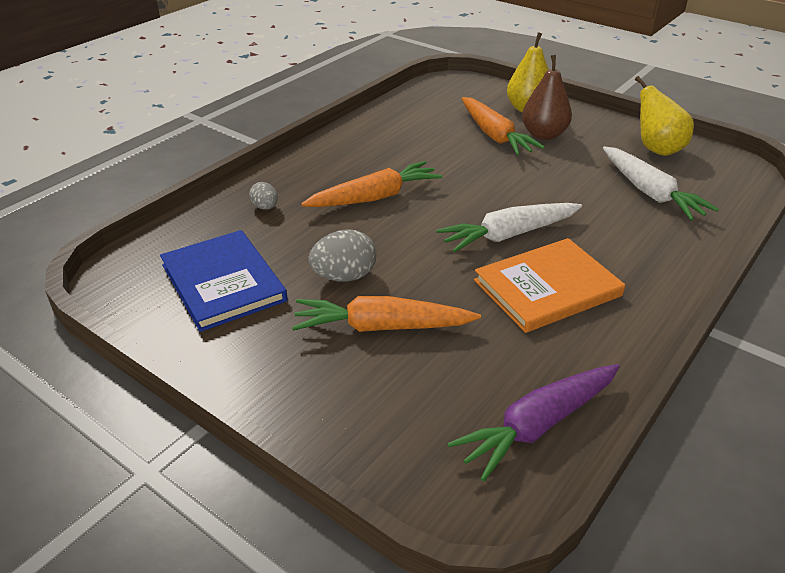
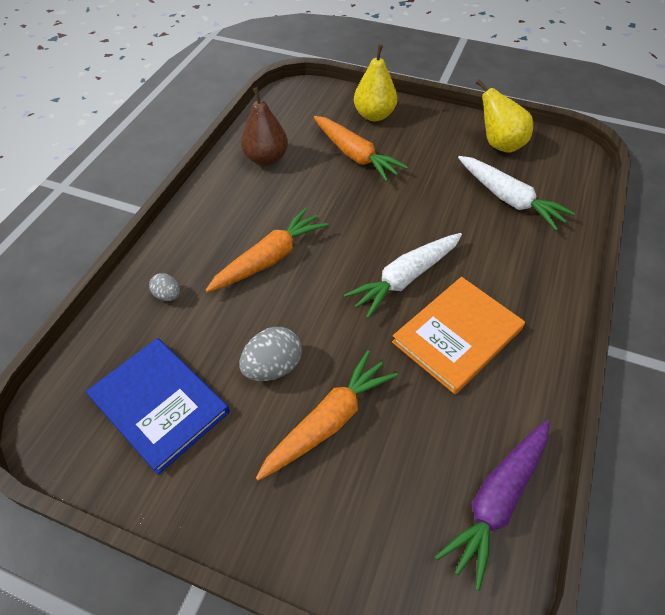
camera: 15 degrees left, 15 degrees up
(382, 327) = (328, 421): orange carrot -> orange carrot turned 150 degrees clockwise
(543, 135) = (398, 146): brown pear -> brown pear (266, 159)

